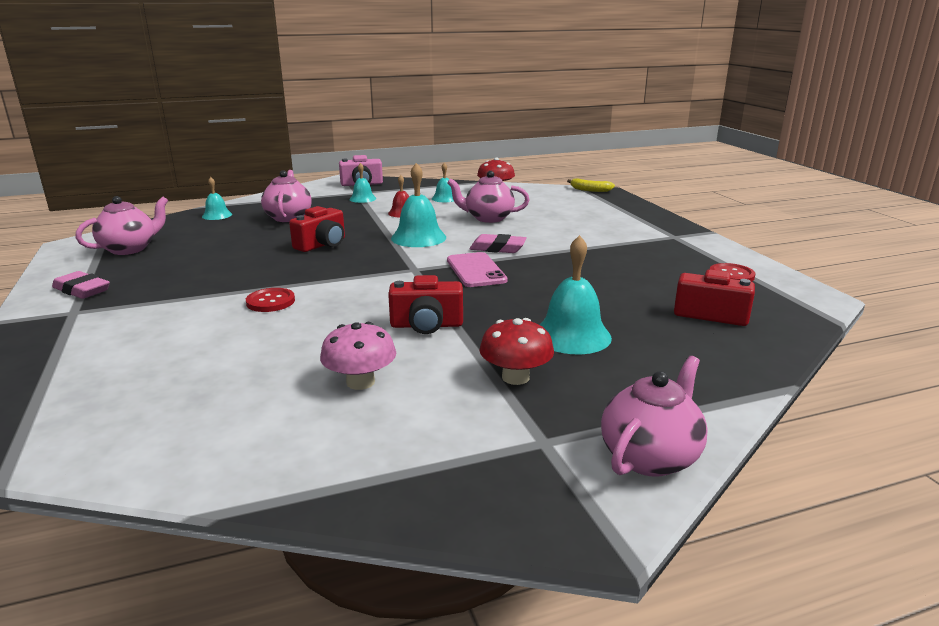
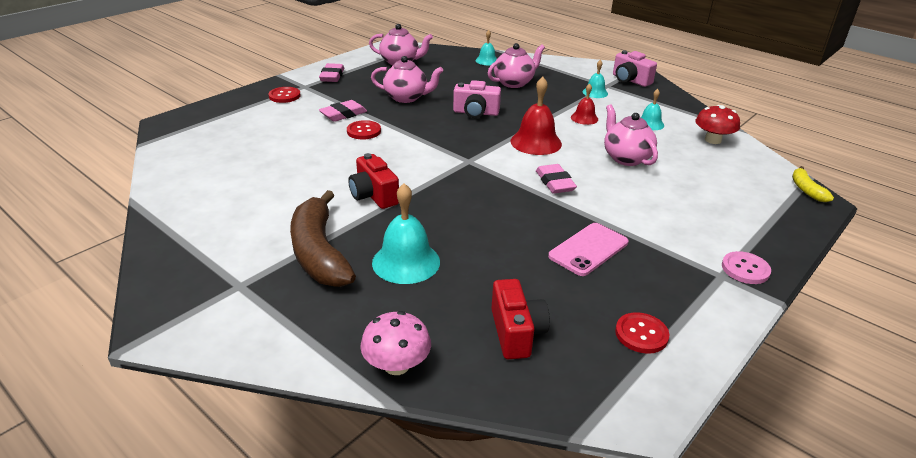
camera: 60 degrees right, 10 degrees up
(75, 330) = (284, 96): none -> red button
(206, 304) = (343, 114): none -> pink eraser
(322, 245) = (476, 113): red camera -> pink camera
(360, 382) = (277, 197): pink mushroom -> pink mushroom (396, 365)
(418, 237) = (536, 142): turquoise bell -> red bell
(476, 270) = (493, 186): pink phone -> pink phone (588, 249)
(515, 377) = (319, 253): red mushroom -> brown banana
(650, 457) = (240, 335): pink teapot -> pink teapot (406, 98)
(671, 229) = (745, 269): none -> pink button

